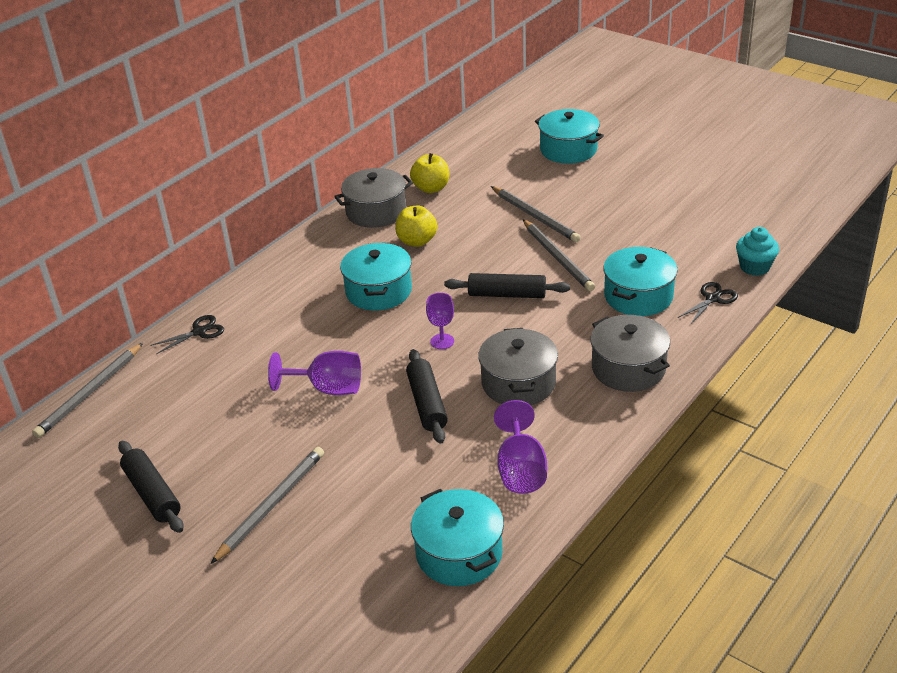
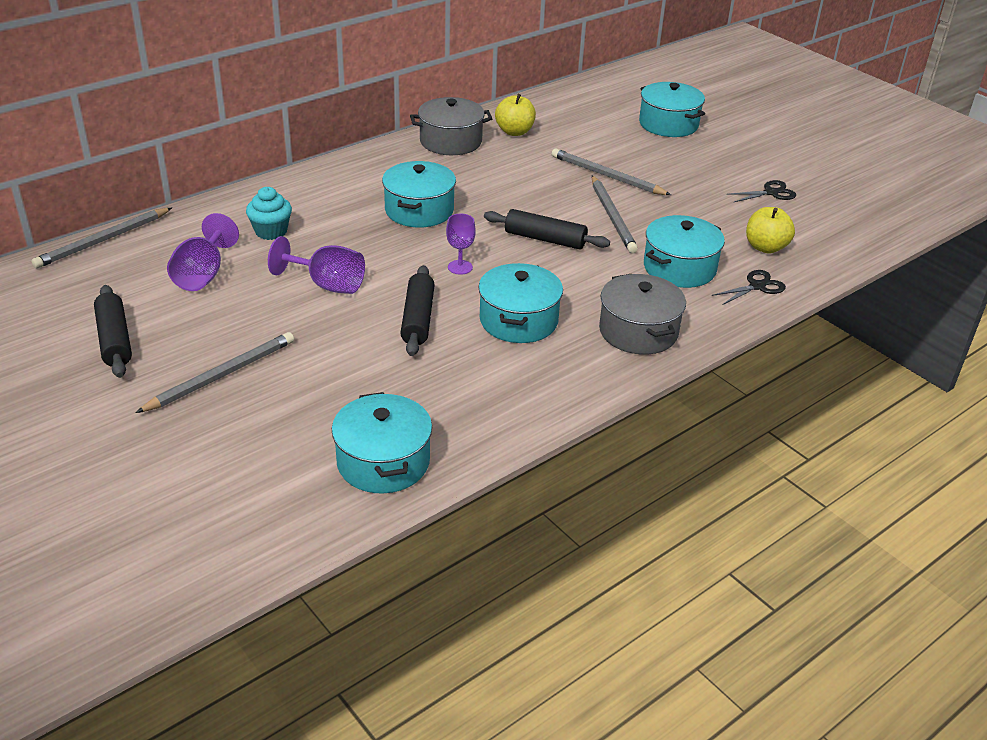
camera: 10 degrees right, 0 degrees up
(199, 332) = (230, 210): black scissors -> black scissors (771, 193)
(417, 241) = (478, 175): yellow apple -> yellow apple (765, 247)
(518, 383) = (518, 320): grey pot -> turquoise pot
(521, 470) = (483, 400): purple goblet -> purple goblet (203, 275)
(535, 216) = (607, 176): grey pencil -> grey pencil turned 150 degrees clockwise
(754, 267) = (815, 266): turquoise cupcake -> turquoise cupcake (271, 231)

